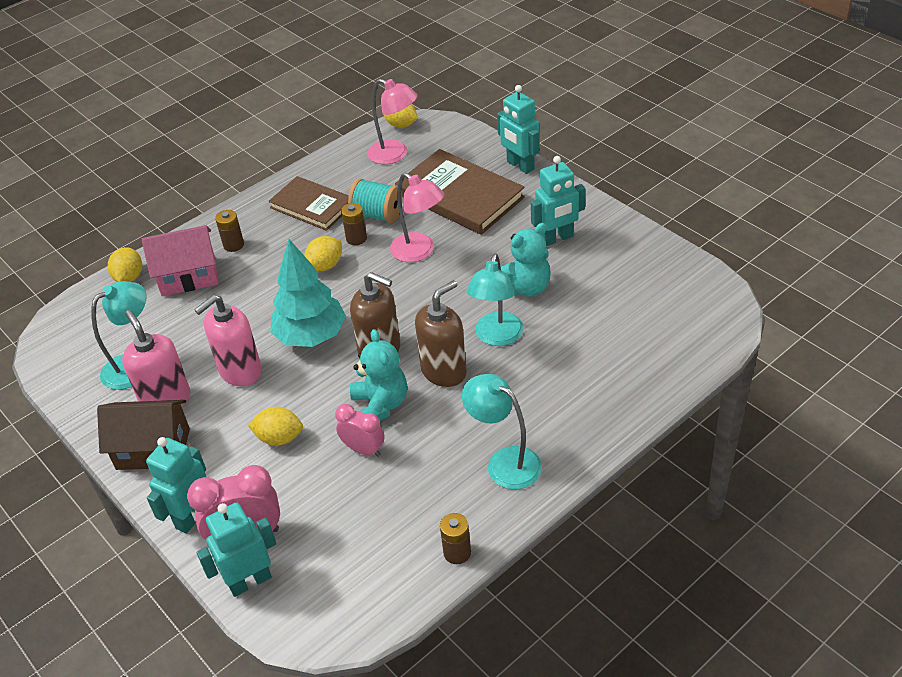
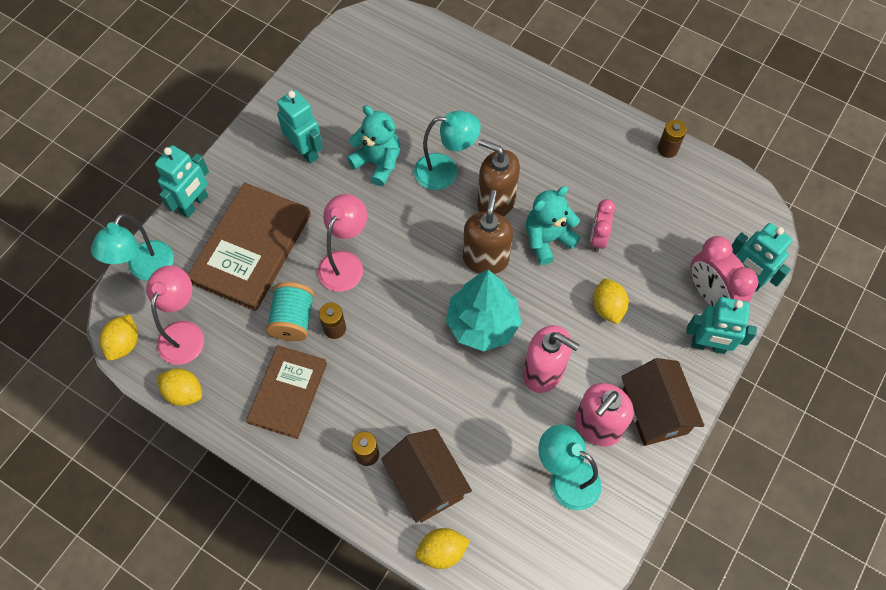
camera: 110 degrees left, 20 degrees up
(188, 276) = (426, 482): pink house -> brown house
(325, 266) = (382, 345): yellow lemon -> yellow lemon (184, 392)
(504, 462) = (577, 137): turquoise lamp -> turquoise lamp (146, 269)

